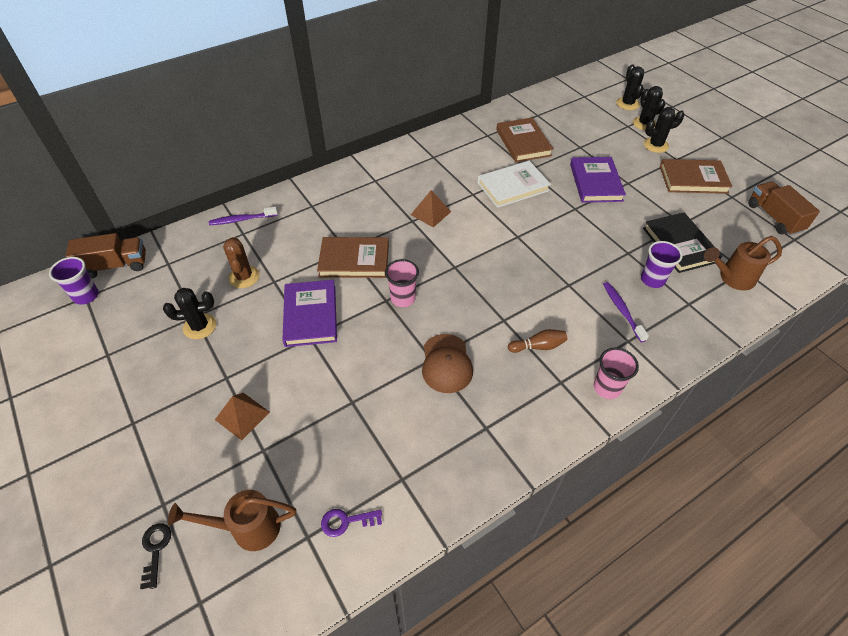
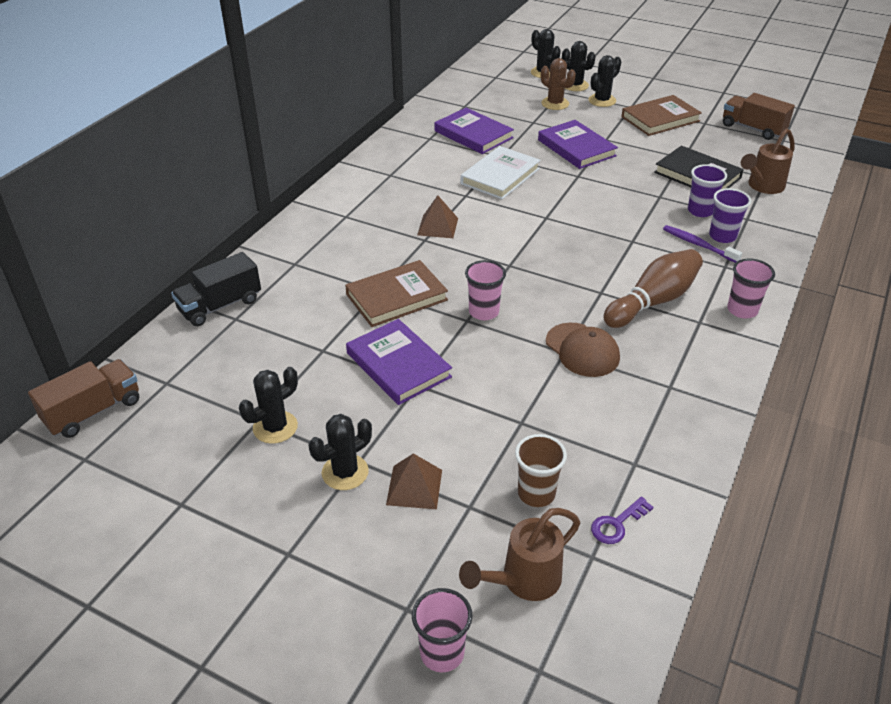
camera: 30 degrees left, 10 degrees down
(86, 296) = (85, 458): purple cup -> purple cup (722, 236)
(155, 550) = (442, 653): black key -> pink cup
(211, 381) = (345, 472): none -> black cactus
(242, 219) = (220, 306): purple toothbrush -> black truck
(244, 277) = (281, 359): brown cactus -> brown cactus (555, 104)
(313, 465) = (536, 493): none -> brown cup
(523, 142) = (473, 134): brown book -> purple book
(538, 346) = (653, 301): brown bowling pin -> brown bowling pin, size x1.91

